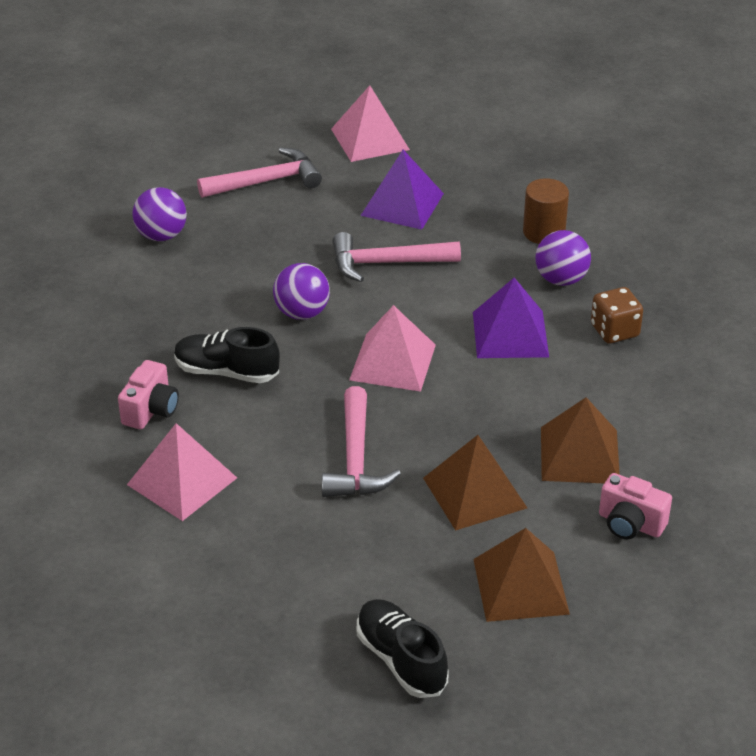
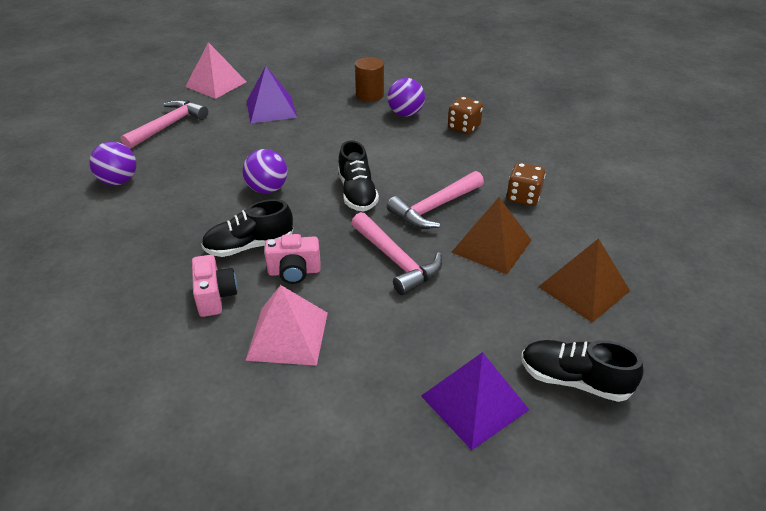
camera: 35 degrees left, 0 degrees up
(386, 263) = (294, 142): pink hammer -> pink hammer (434, 208)
(393, 362) = (357, 193): pink pyramid -> black shoe
(510, 334) = (409, 151): purple pyramid -> purple pyramid (474, 402)
(579, 455) = (523, 197): brown pyramid -> brown dice
(630, 524) = (595, 221): pink camera -> pink camera (294, 272)

